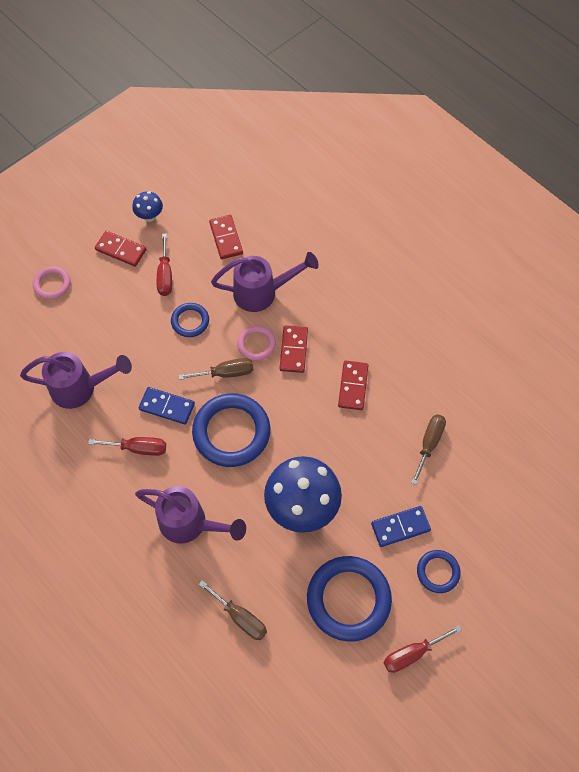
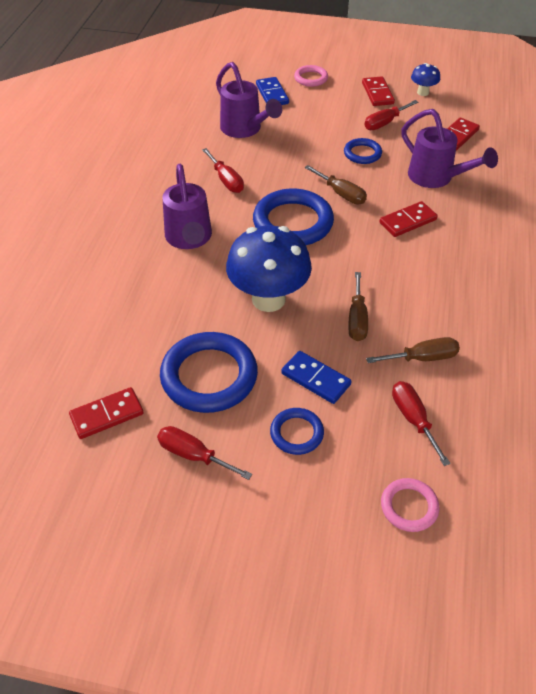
camera: 55 degrees right, 15 degrees down
(167, 406) = (276, 177): blue domino -> blue domino (272, 94)
(240, 617) = (132, 310): brown screwdriver -> brown screwdriver (357, 319)
(256, 344) = (386, 198): pink ring -> pink ring (409, 507)
(353, 386) = (418, 275): red domino -> red domino (107, 415)
(474, 489) = (413, 419): none -> red screwdriver

